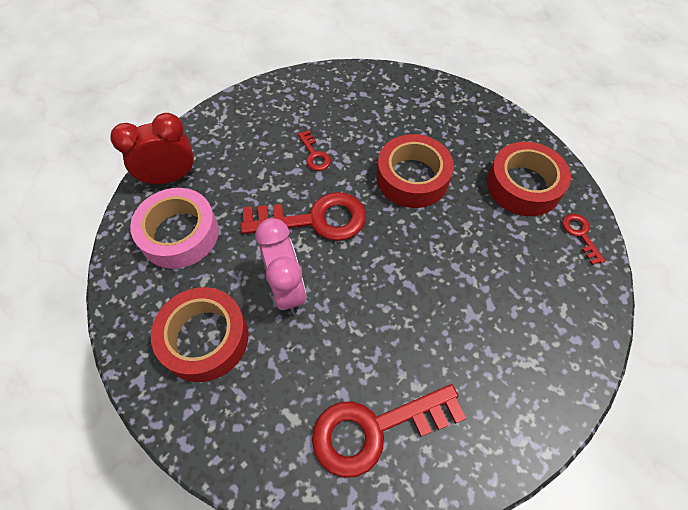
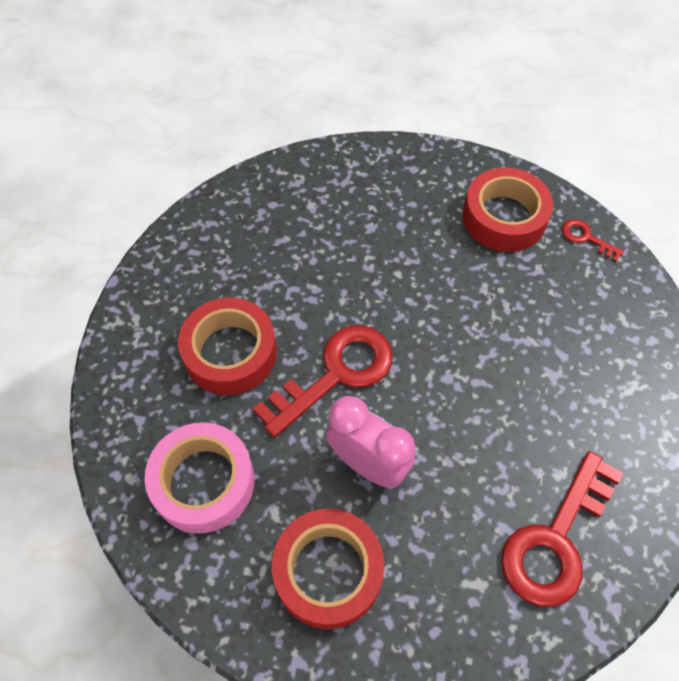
camera: 35 degrees left, 0 degrees up
(170, 177) = (135, 426): red clock -> none
(314, 155) = (277, 303): red key -> none
(412, 178) = (397, 270): red tape -> red tape (230, 353)

